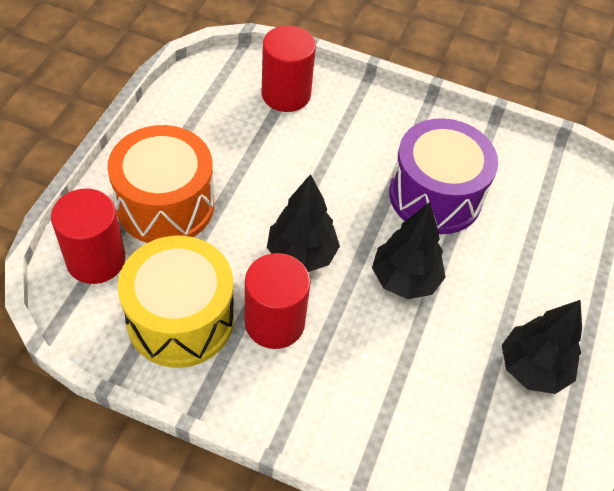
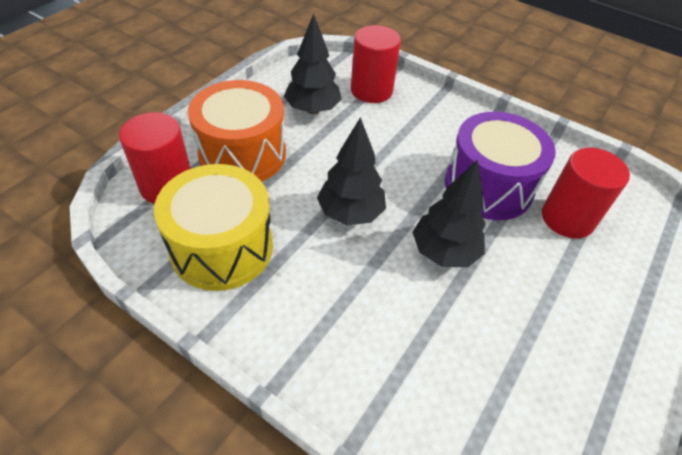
camera: 15 degrees right, 5 degrees down
(274, 322) = (308, 267): red cylinder -> red cylinder (567, 218)
(532, 368) = (564, 362): black tree -> black tree (312, 109)

